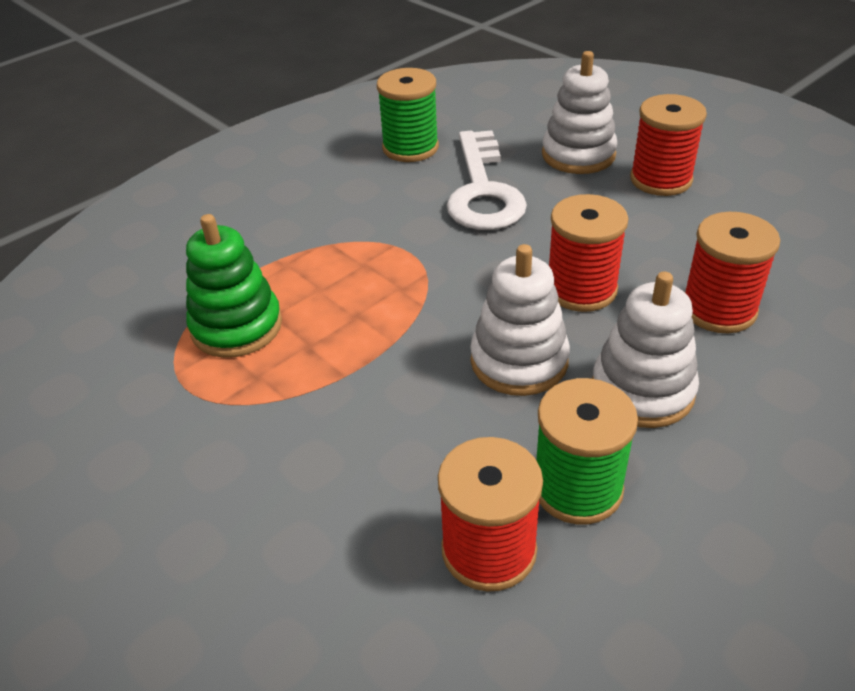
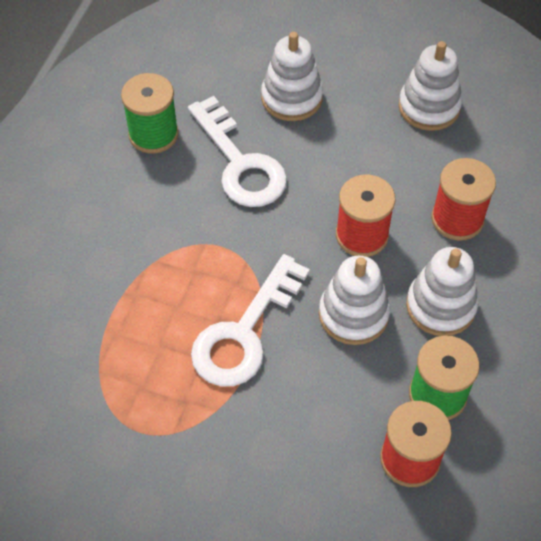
camera: 30 degrees left, 15 degrees up
(236, 326) = (139, 366): green stacking toy -> none
(374, 335) = (244, 332): none -> white key
(660, 179) = (365, 105): red spool -> none
(741, 199) = (429, 107): none -> white stacking toy

